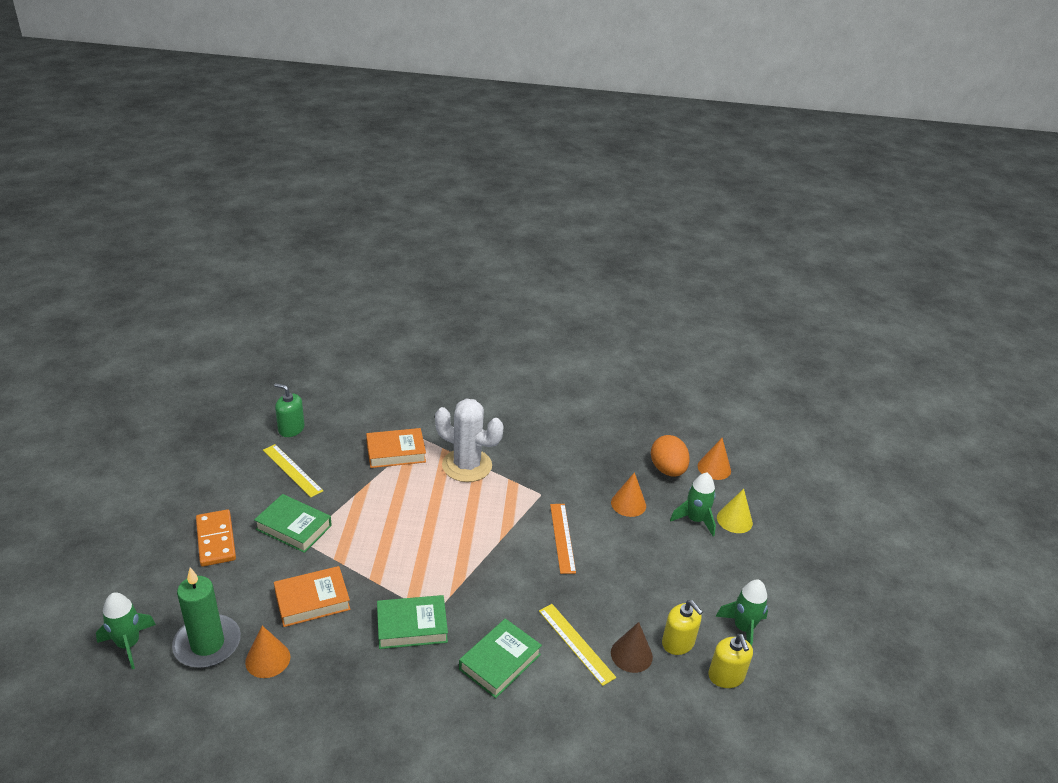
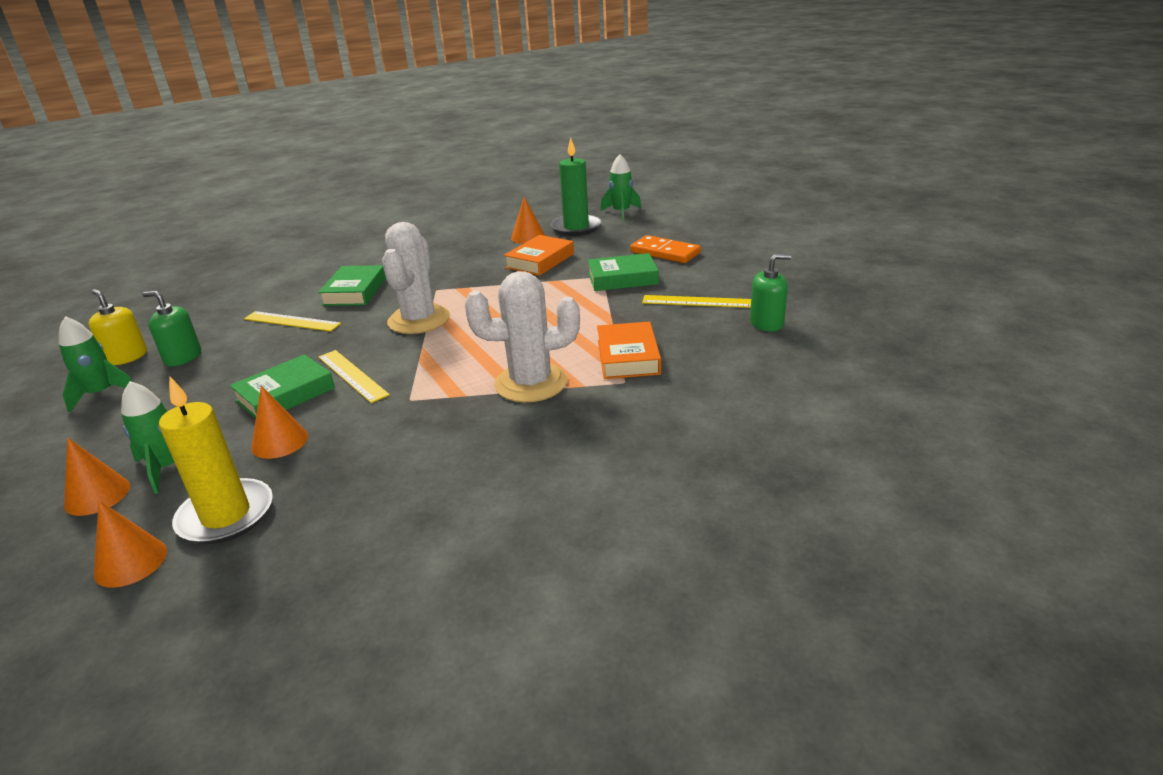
camera: 150 degrees right, 5 degrees down
(396, 452) = (628, 357): orange book -> orange book turned 45 degrees counterclockwise
(412, 626) = (446, 279): green book -> green book (285, 394)
(479, 575) = (419, 320): none -> white cactus
(562, 537) = (352, 375): orange ruler -> yellow ruler
(631, 654) = (232, 335): brown cone -> none
(667, 470) = (226, 515): orange egg -> yellow candle
(678, 643) = (183, 357): yellow soap dispenser -> green soap dispenser
(734, 520) = (97, 495): yellow cone -> orange cone

